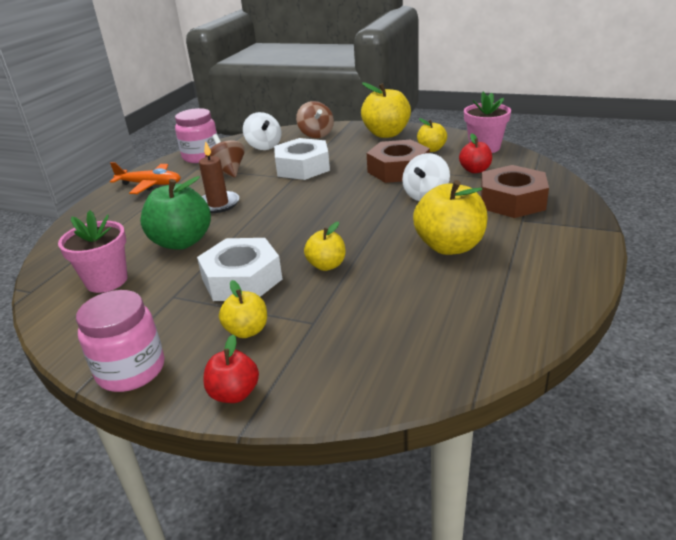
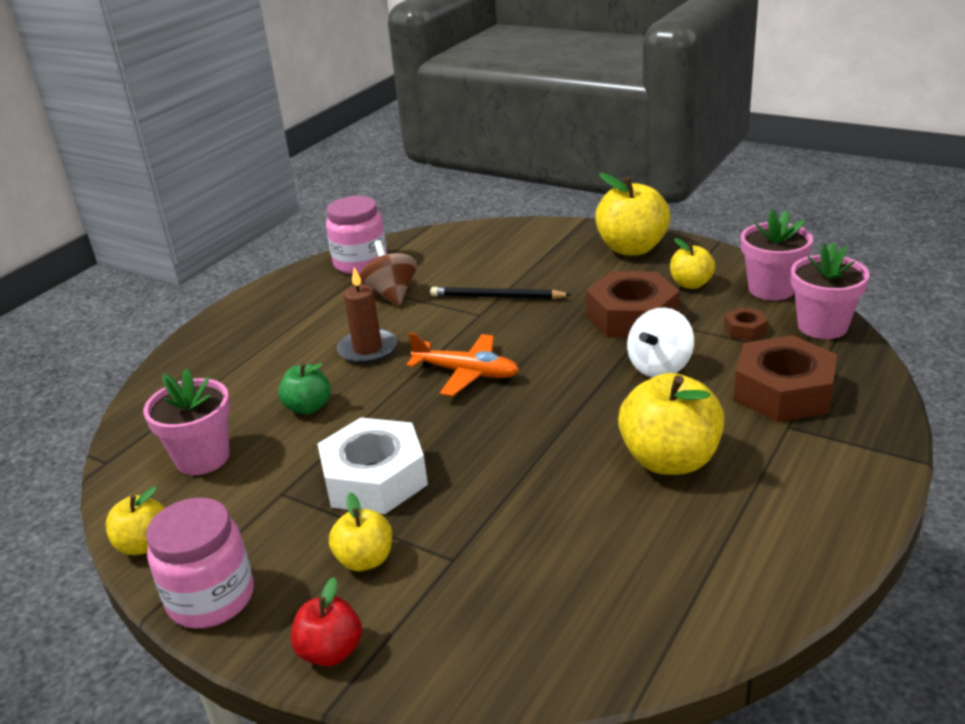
camera: 10 degrees right, 0 degrees up
(150, 185) = (283, 305): orange plane -> orange plane (467, 373)
(182, 242) = (308, 407): green apple -> green apple, size x0.56
(264, 146) = (451, 254): white spinning top -> none
(302, 167) = (497, 297): white nut -> black pencil
(316, 134) = (529, 239): brown spinning top -> none
(326, 265) = (491, 470): yellow apple -> yellow apple (144, 544)
(475, 170) = (745, 329): red apple -> brown nut
(524, 164) = (822, 326): none -> pink flower pot

